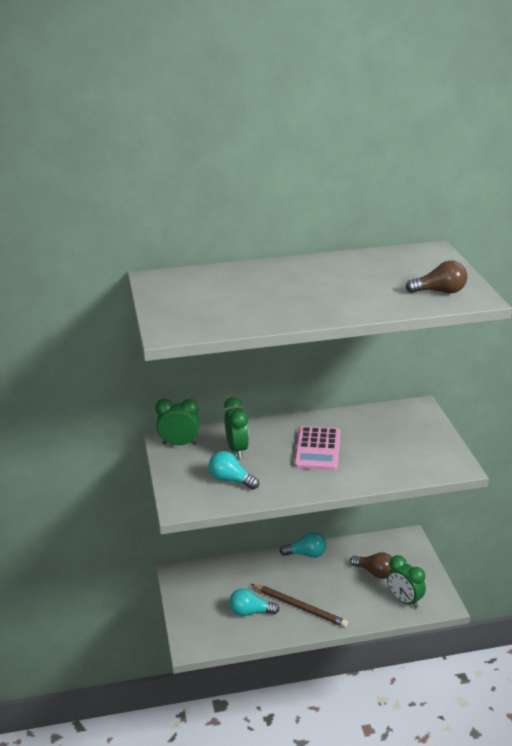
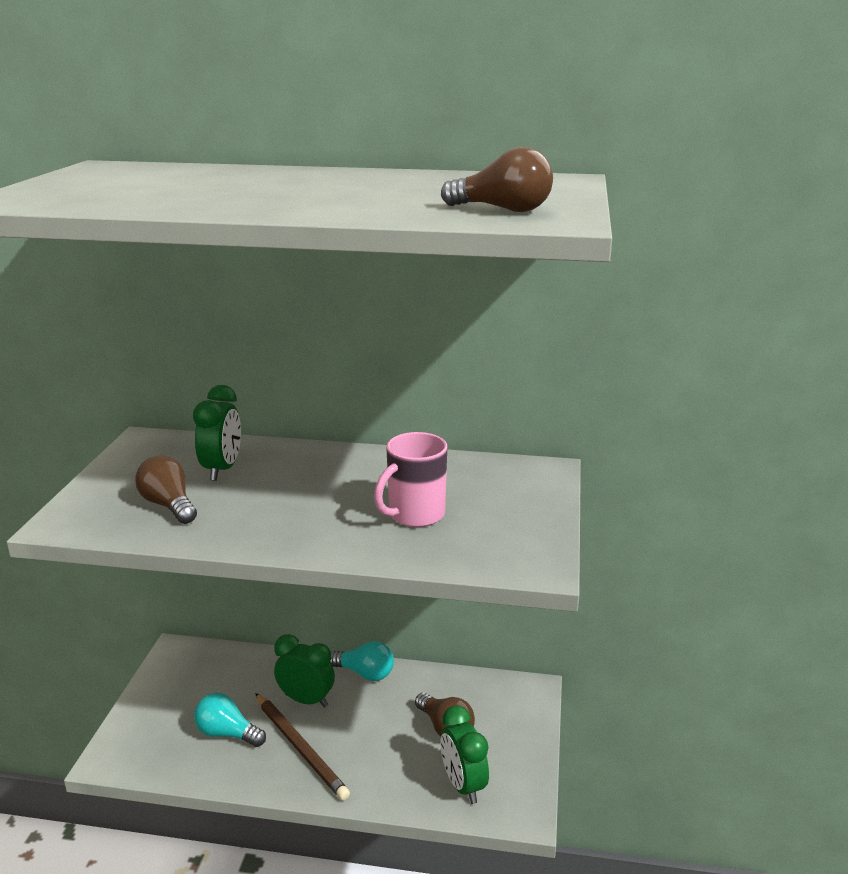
camera: 20 degrees right, 5 degrees down
(179, 444) = (155, 448): green clock -> green clock (306, 700)
(231, 480) = (169, 505): turquoise light bulb -> brown light bulb
(317, 449) = (335, 493): pink calculator -> none
(373, 453) = (415, 515): none -> pink mug

